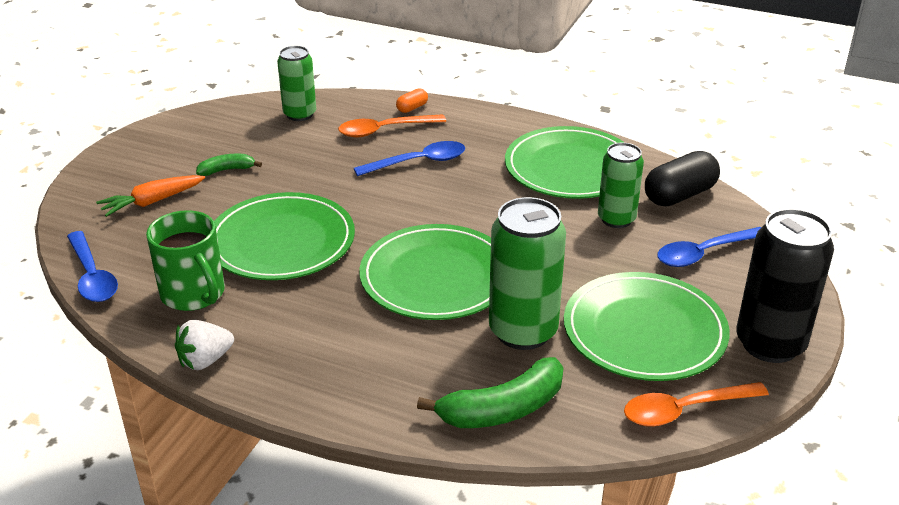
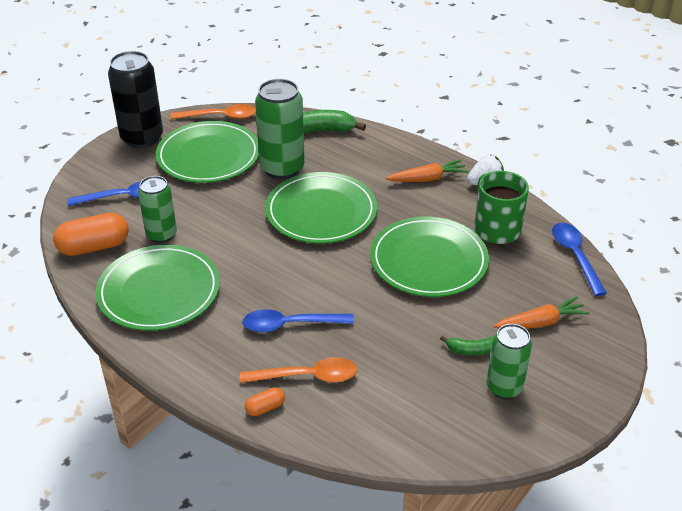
camera: 165 degrees left, 5 degrees up
(297, 352) = (427, 179): none -> orange carrot
(300, 114) = (392, 422): green can -> green can (504, 387)
(679, 195) = (94, 247): black capsule -> orange capsule

